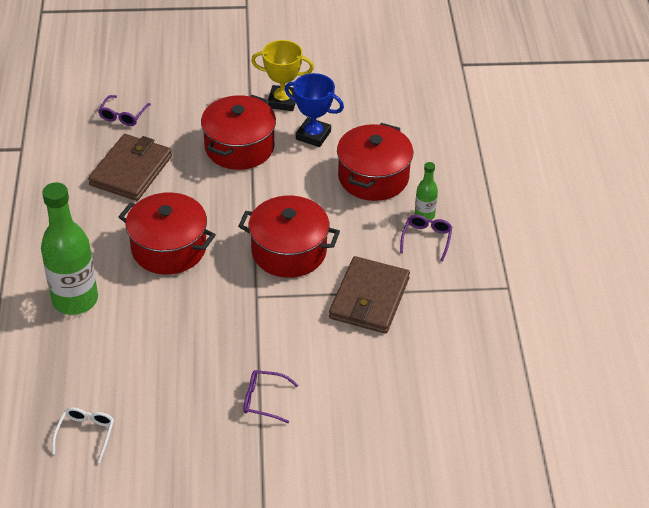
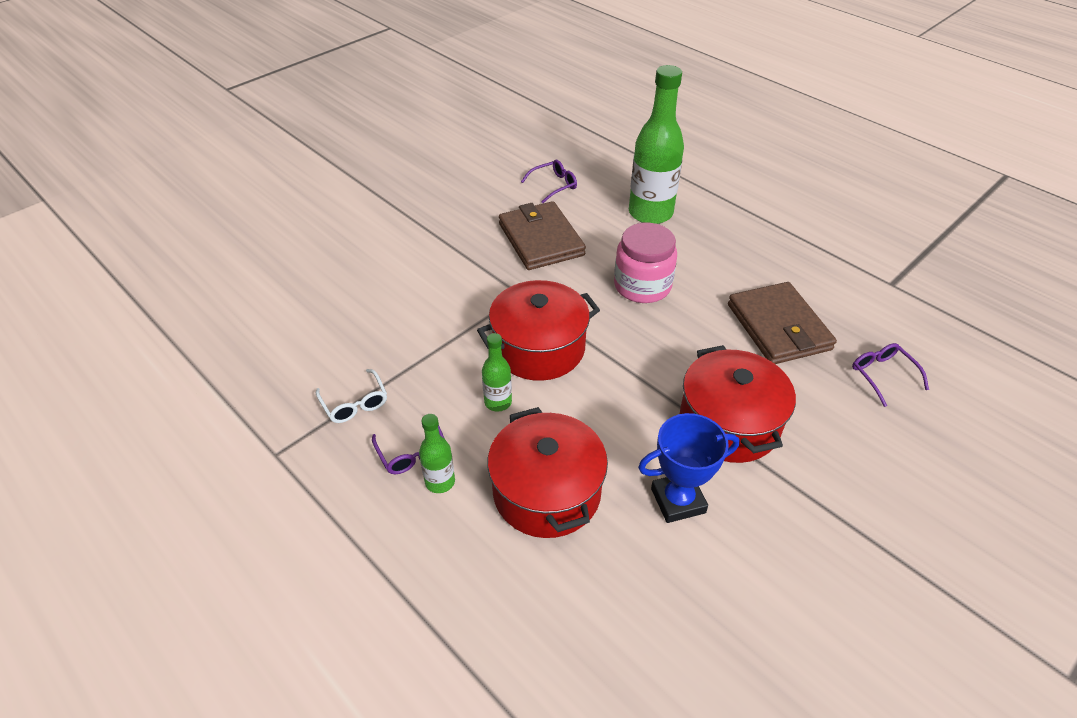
camera: 140 degrees right, 0 degrees up
(86, 434) = (525, 158): white glasses -> white glasses (355, 403)
(169, 248) = (642, 286): red pot -> pink jar
(264, 400) = (428, 234): purple glasses -> purple glasses (554, 185)
(282, 101) = (775, 526): yellow trophy -> none
(350, 235) = (498, 402): none -> green bottle
(369, 298) = (417, 353): brown wallet -> brown wallet (541, 239)

